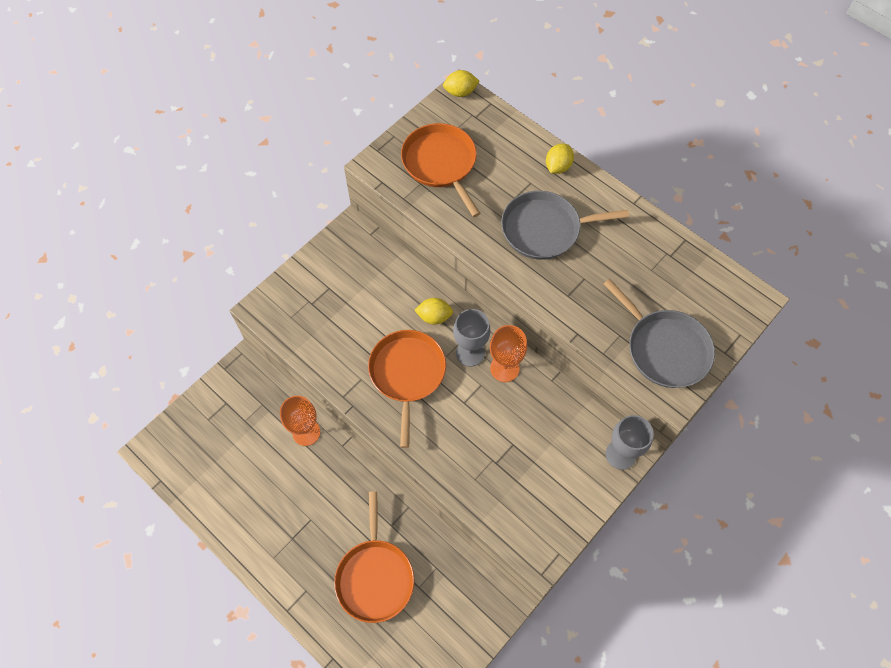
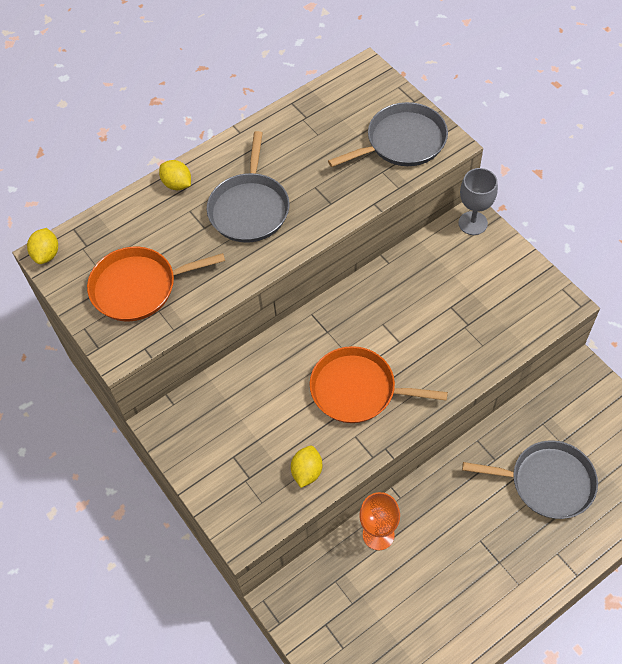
camera: 75 degrees left, 5 degrees down
(375, 576) = (547, 482): orange pan -> grey pan
(434, 317) = (295, 354): yellow lemon -> yellow lemon (307, 472)
(470, 353) = (344, 328): grey goblet -> none
(504, 368) = (368, 300): orange goblet -> none

